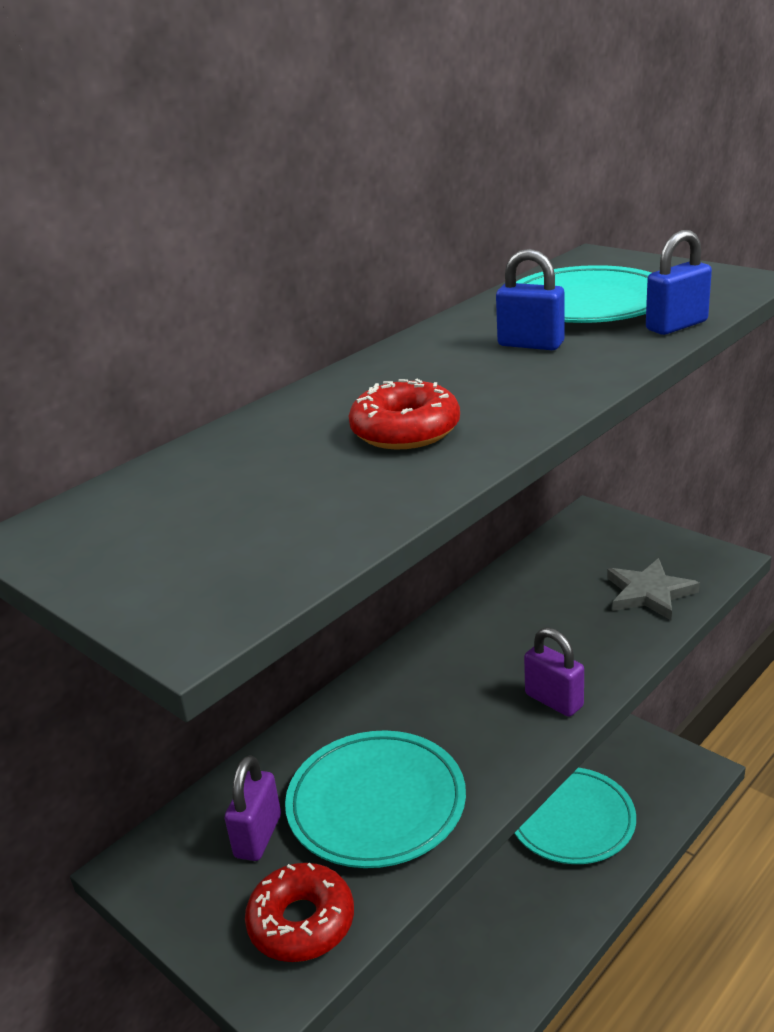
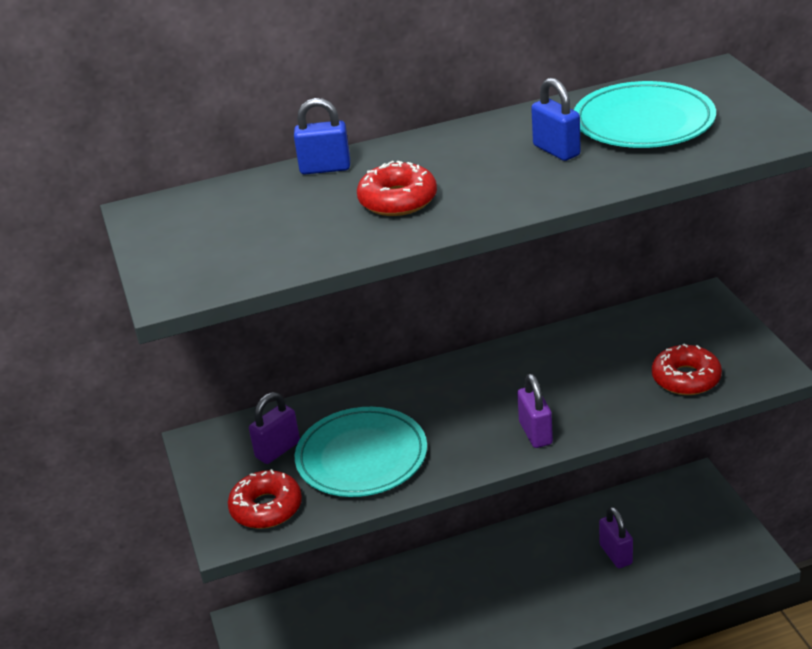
camera: 30 degrees right, 5 degrees up
(571, 819) = (616, 554): turquoise plate -> purple padlock
(649, 593) = (686, 378): grey star -> red donut
(676, 326) = (677, 163): blue padlock -> blue padlock (325, 168)

